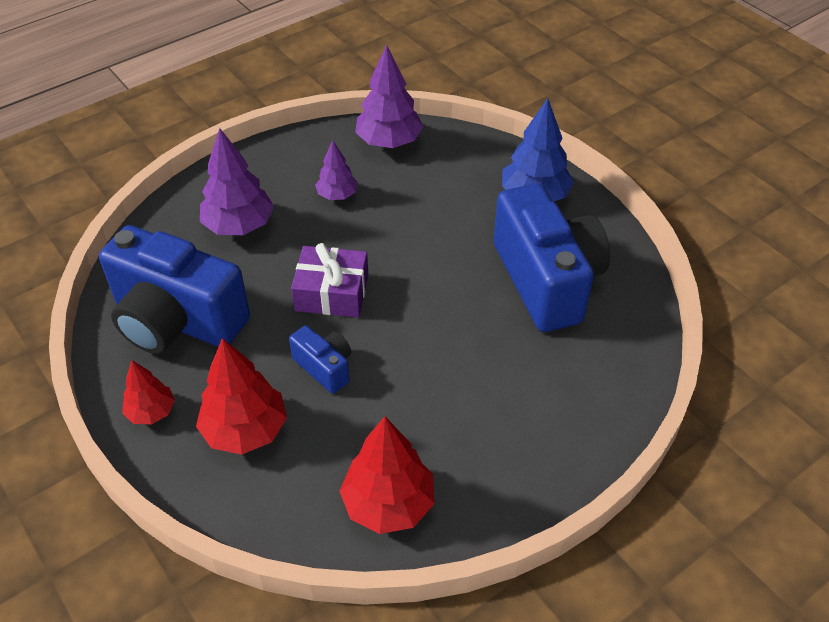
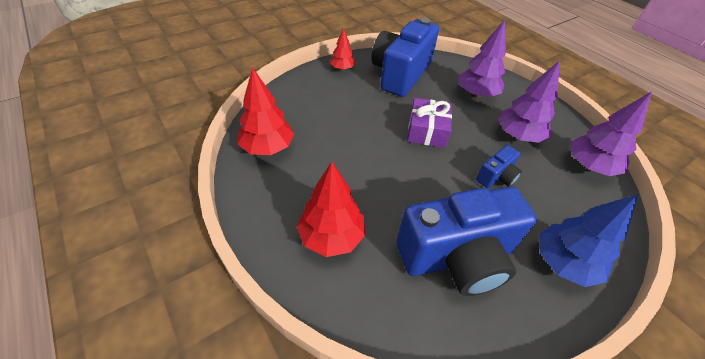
camera: 90 degrees right, 0 degrees up
(245, 430) = (327, 97): red tree -> red tree (331, 237)
(325, 367) = (367, 126): blue camera -> blue camera (496, 177)
(337, 195) = (518, 136): purple tree -> purple tree, size x1.69

